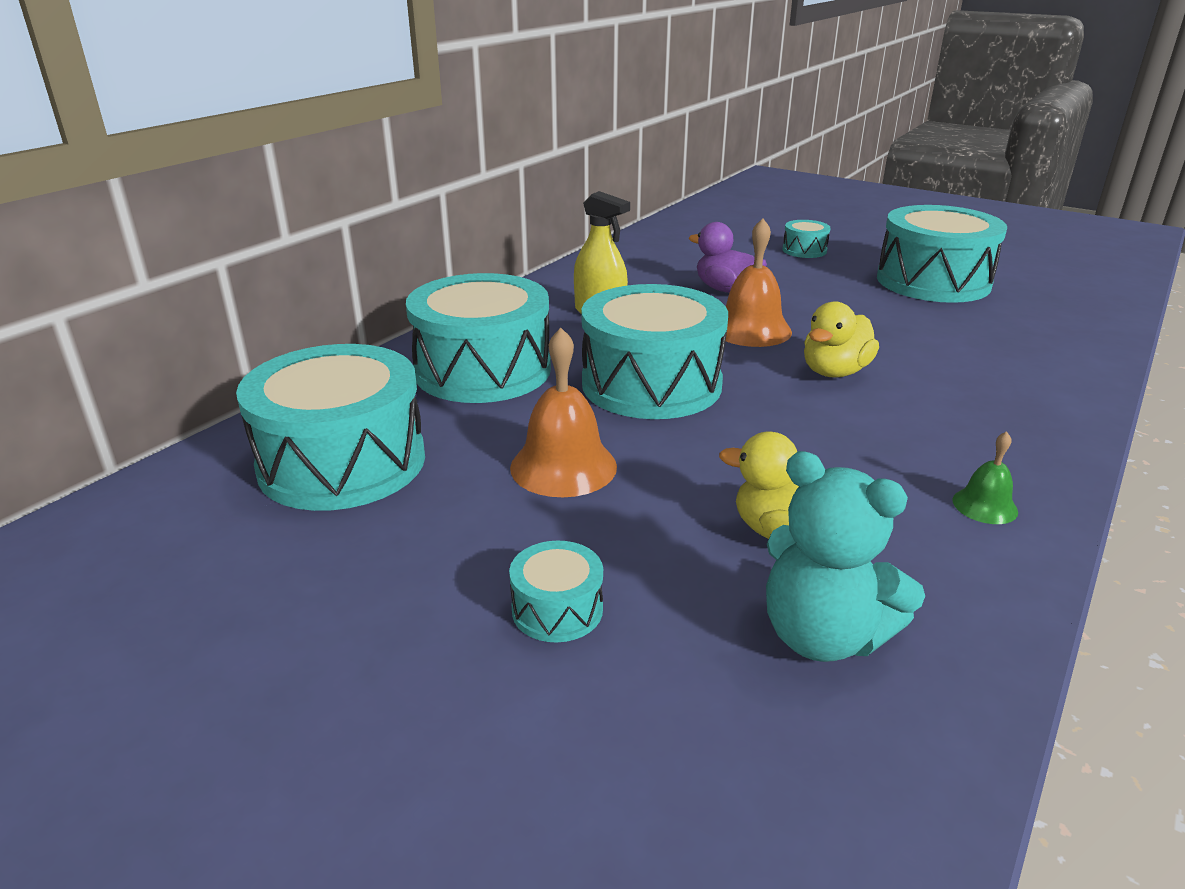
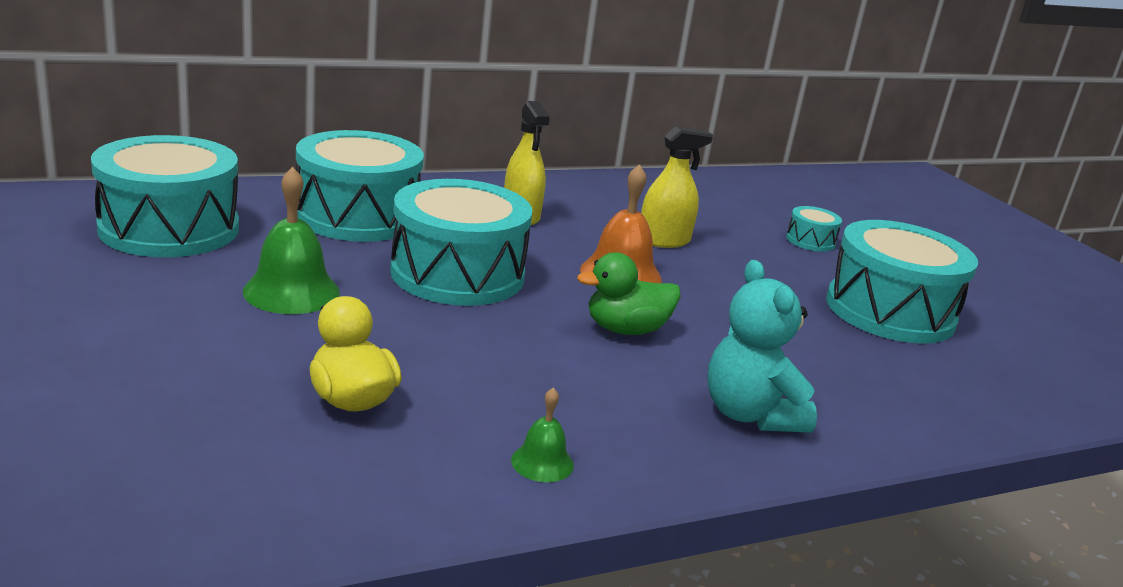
camera: 30 degrees right, 5 degrees down
(557, 609) = (130, 358): turquoise drum -> none
(563, 466) = (291, 291): orange bell -> green bell
(726, 290) = (664, 240): purple duck -> yellow spray bottle
(822, 636) = (249, 458): turquoise teddy bear -> turquoise teddy bear (750, 414)
(834, 372) = (626, 330): yellow duck -> green duck

